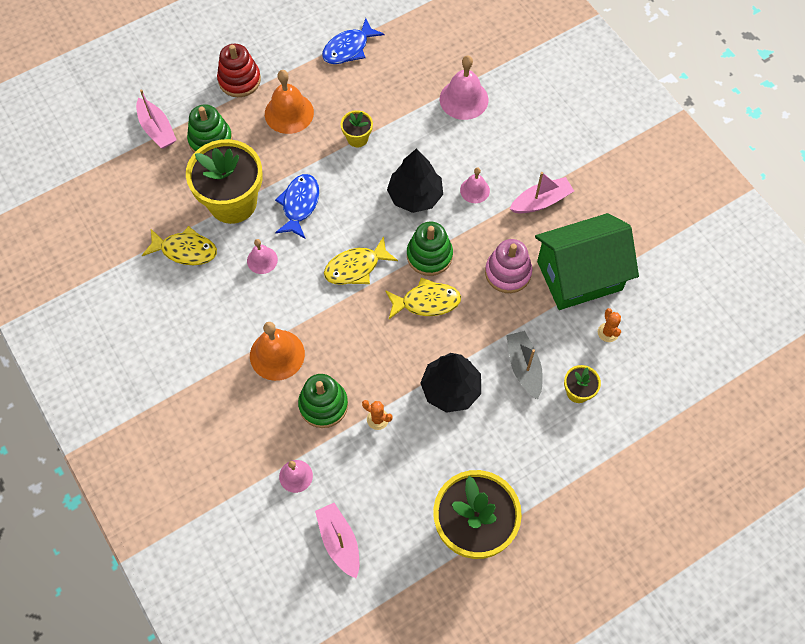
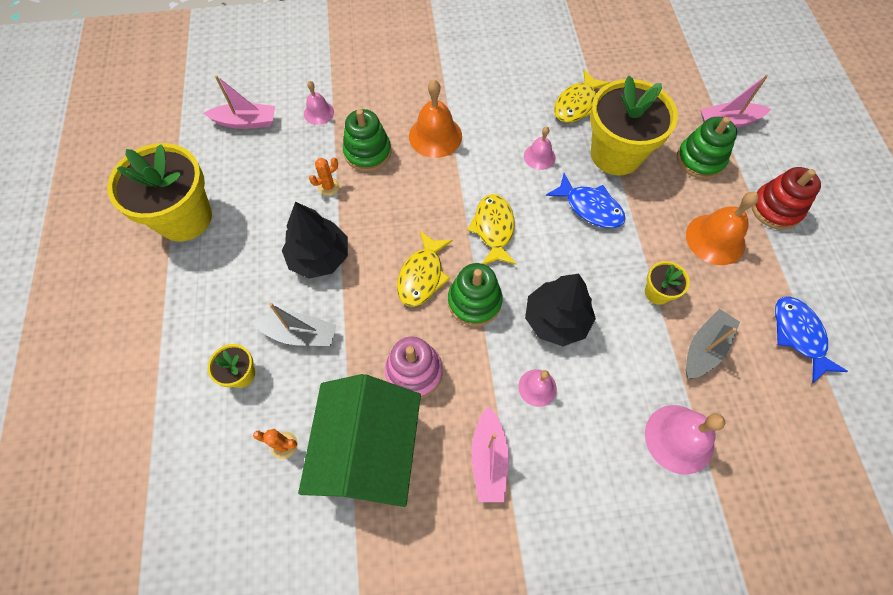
camera: 115 degrees right, 0 degrees up
(388, 99) = (704, 348): none -> grey boat

